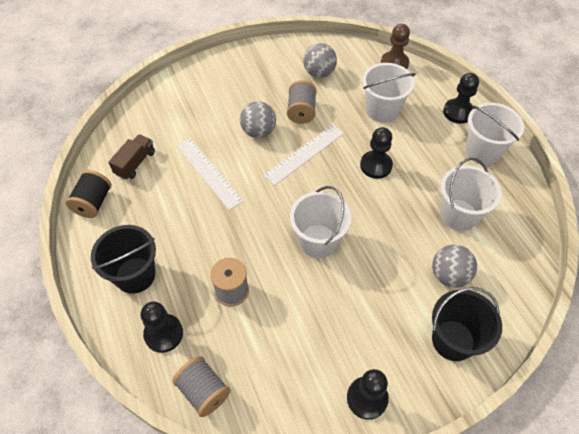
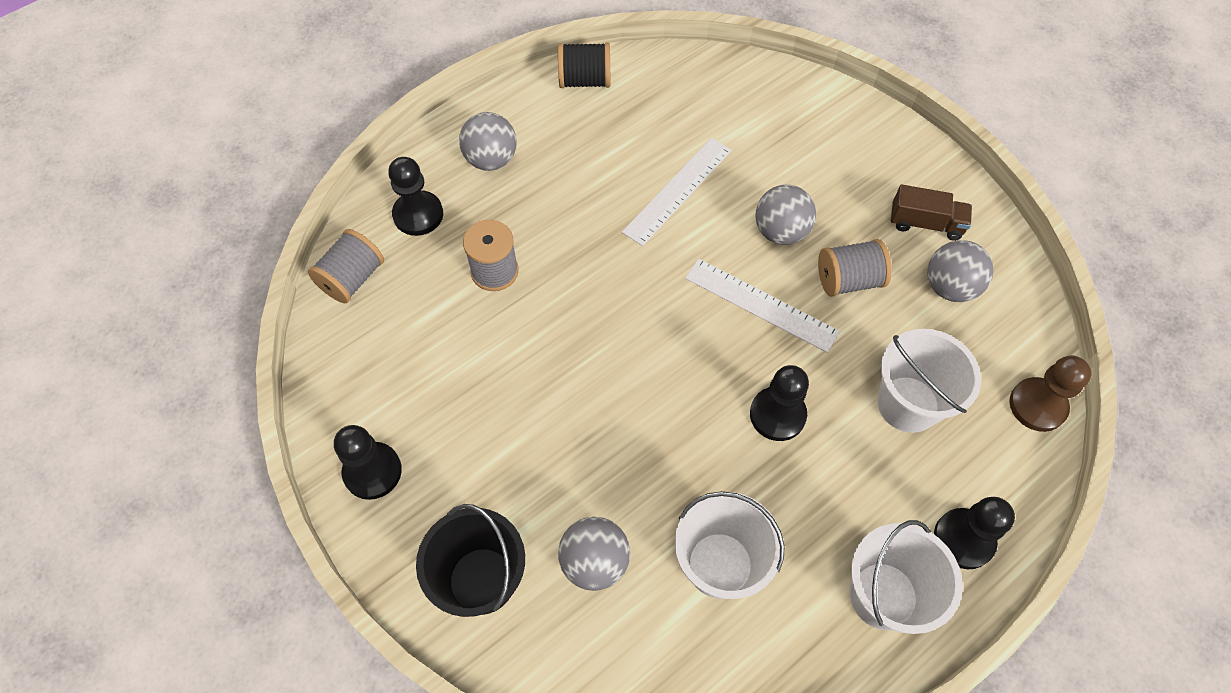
camera: 75 degrees right, 5 degrees up
(135, 163) = (663, 102): brown truck -> brown truck (925, 223)
(135, 275) = (491, 159): black bucket -> grey ball
(318, 241) = (603, 359): white bucket -> none

